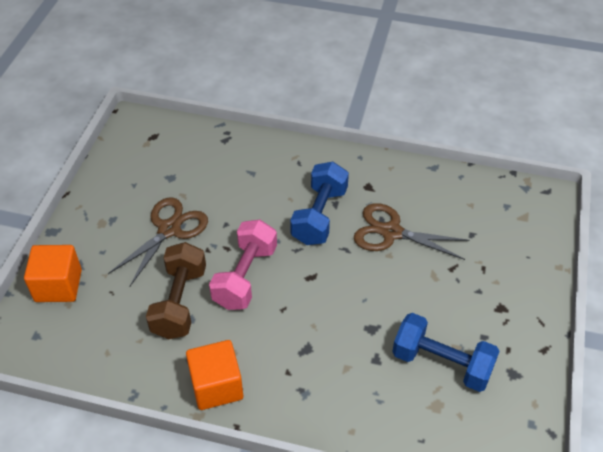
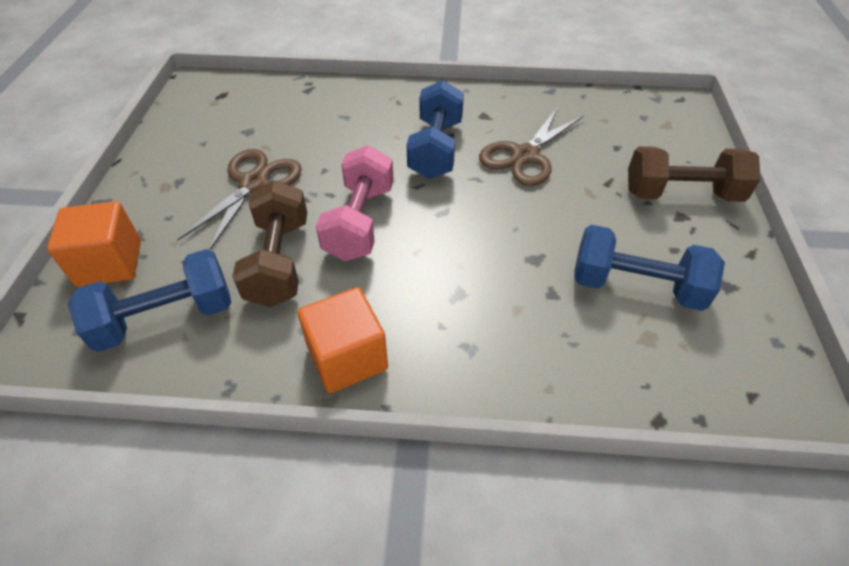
camera: 10 degrees left, 0 degrees up
(95, 336) = (166, 318): none -> blue dumbbell
(391, 232) = (525, 156): brown scissors -> brown scissors turned 60 degrees counterclockwise
(509, 288) = (681, 194): none -> brown dumbbell

